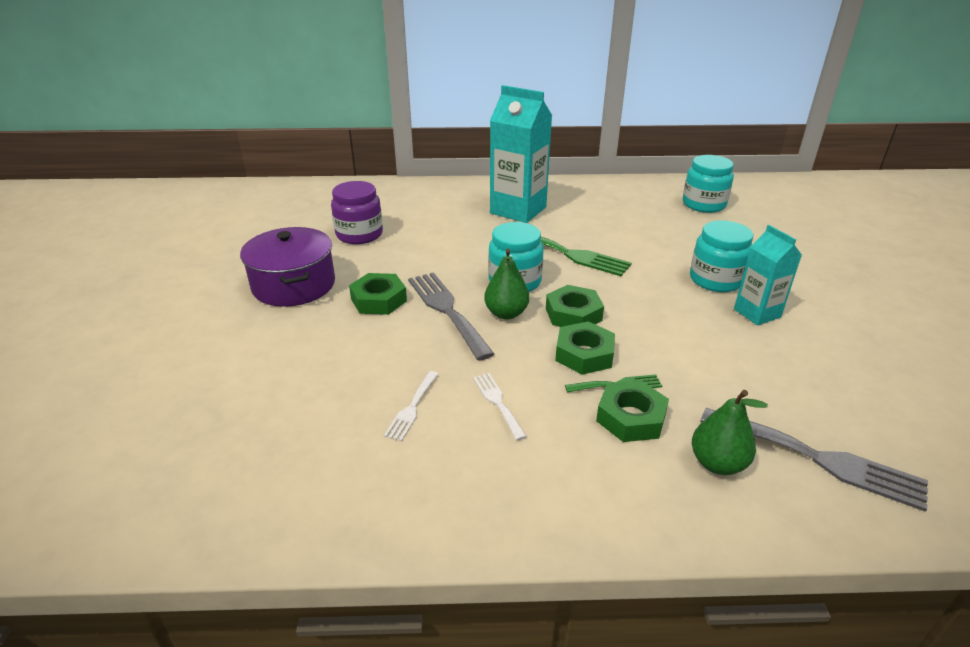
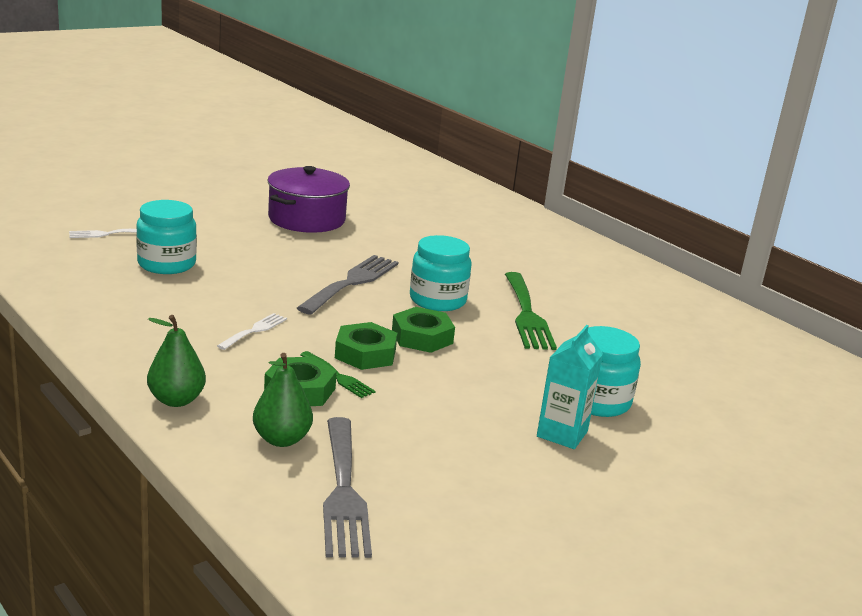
camera: 50 degrees right, 10 degrees down
(359, 234) = (414, 220): purple jar -> none
(379, 300) = (330, 253): green nut -> none
(412, 408) = (211, 300): white fork -> white fork (106, 234)
(506, 313) = (381, 307): green pear -> green pear (176, 400)
(518, 210) = (573, 274): turquoise carton -> none
(703, 204) = (772, 371): turquoise jar -> turquoise jar (166, 264)

